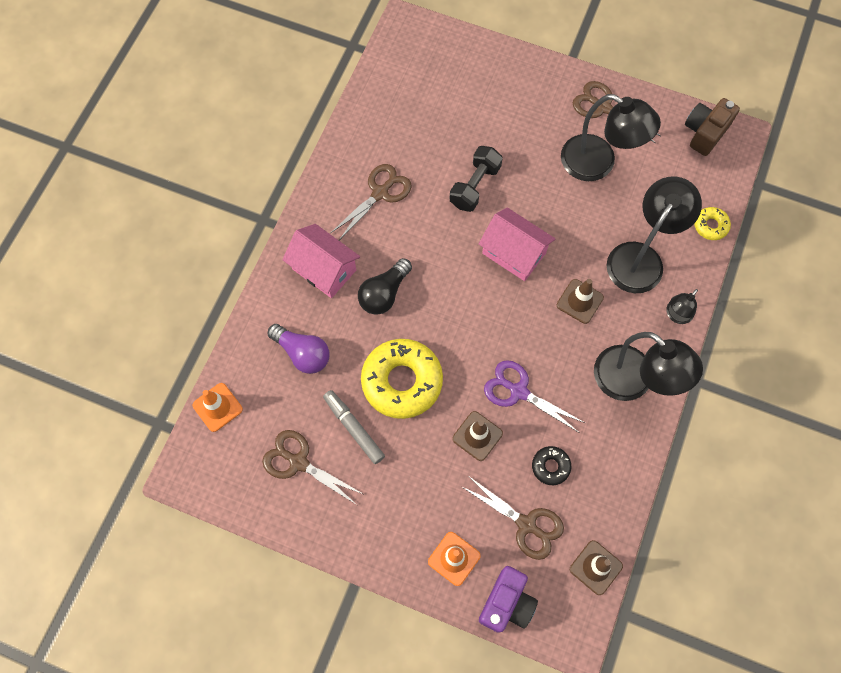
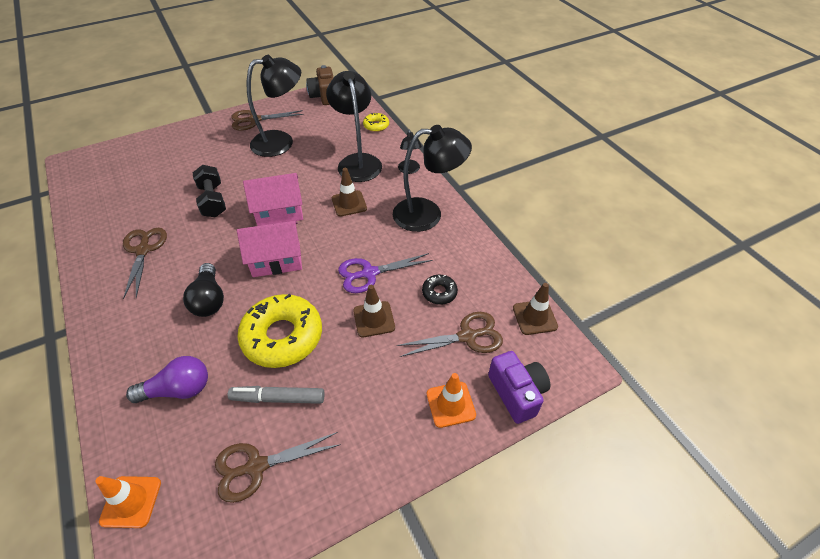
camera: 50 degrees left, 20 degrees down
(324, 269) = (141, 324): pink house -> pink house (276, 260)

